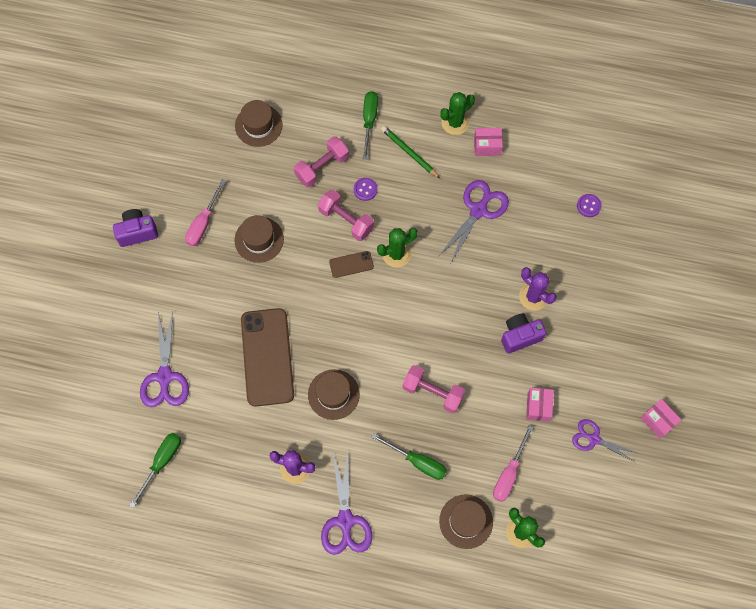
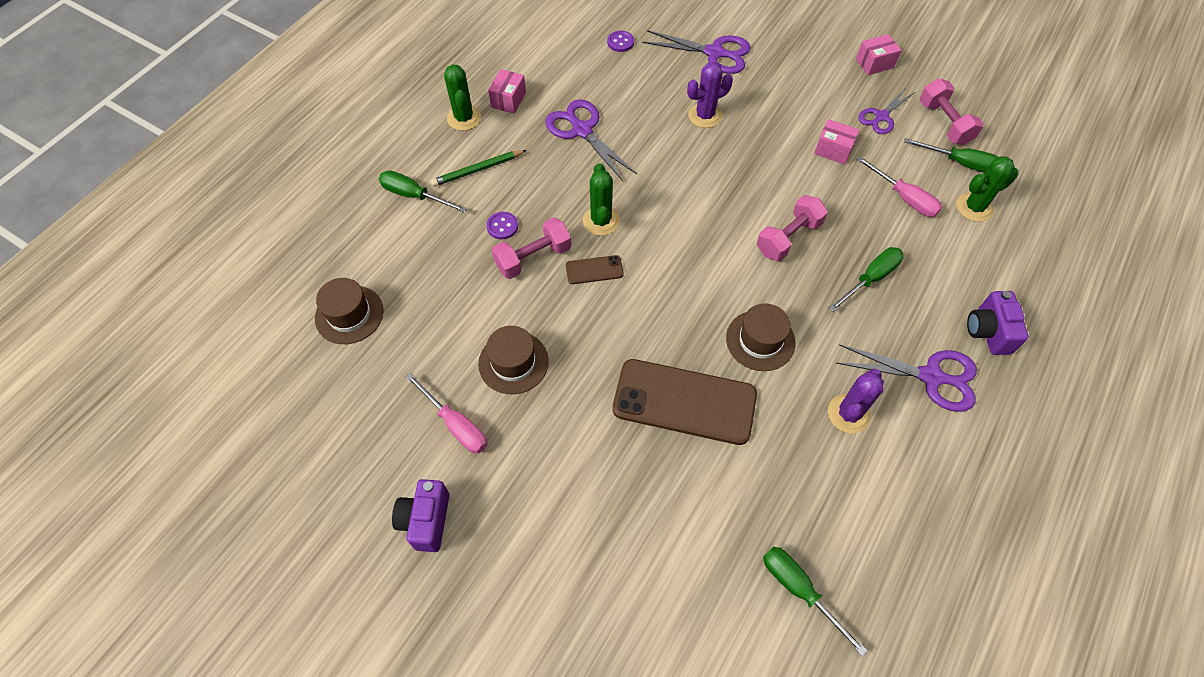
camera: 70 degrees left, 10 degrees down
(165, 376) = (668, 546): purple scissors -> purple scissors (714, 53)
(322, 167) = (448, 262): pink dumbbell -> pink dumbbell (944, 123)
(351, 264) = (594, 270): brown phone -> brown phone turned 75 degrees clockwise
(466, 521) = (953, 254): brown hat -> none
(520, 336) = (746, 140): purple camera -> purple camera (988, 332)
(567, 513) = (960, 163): none -> green screwdriver

